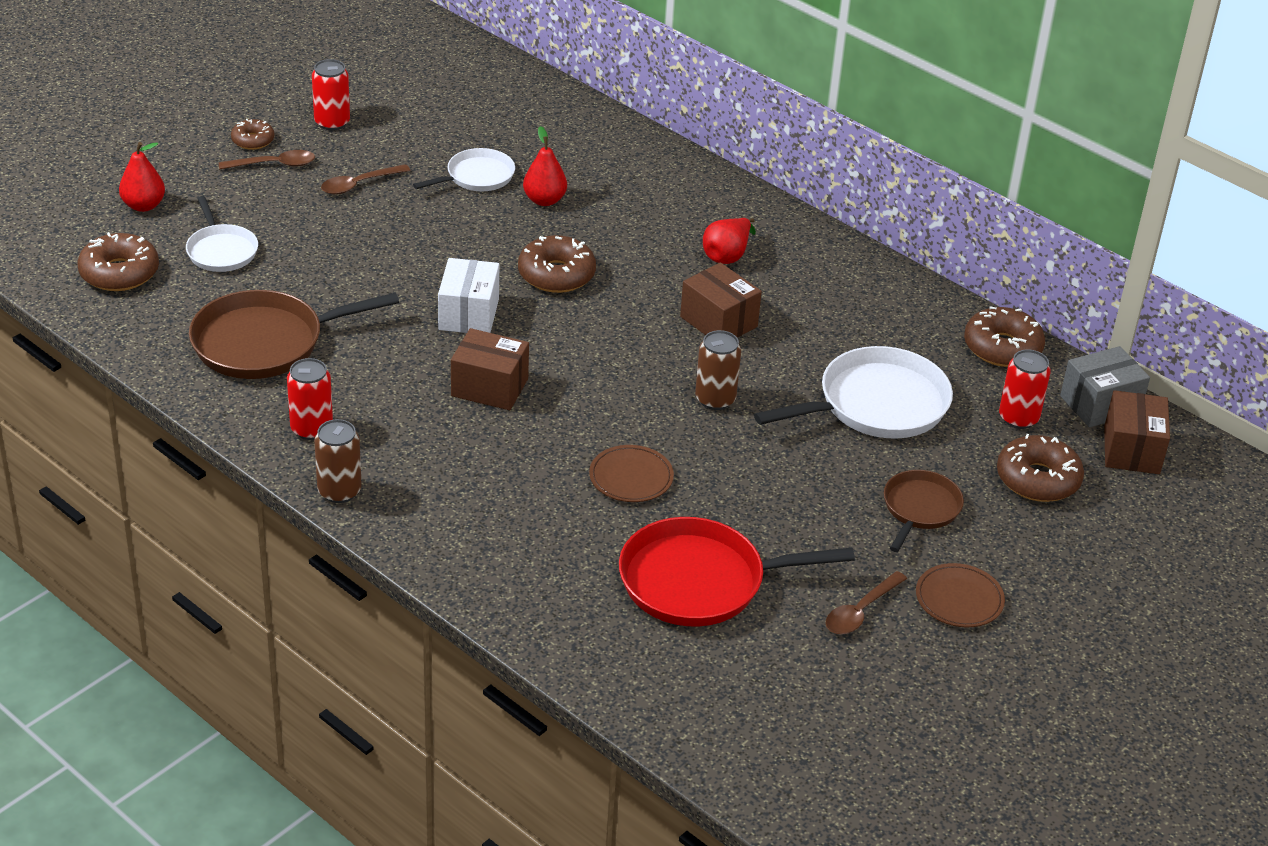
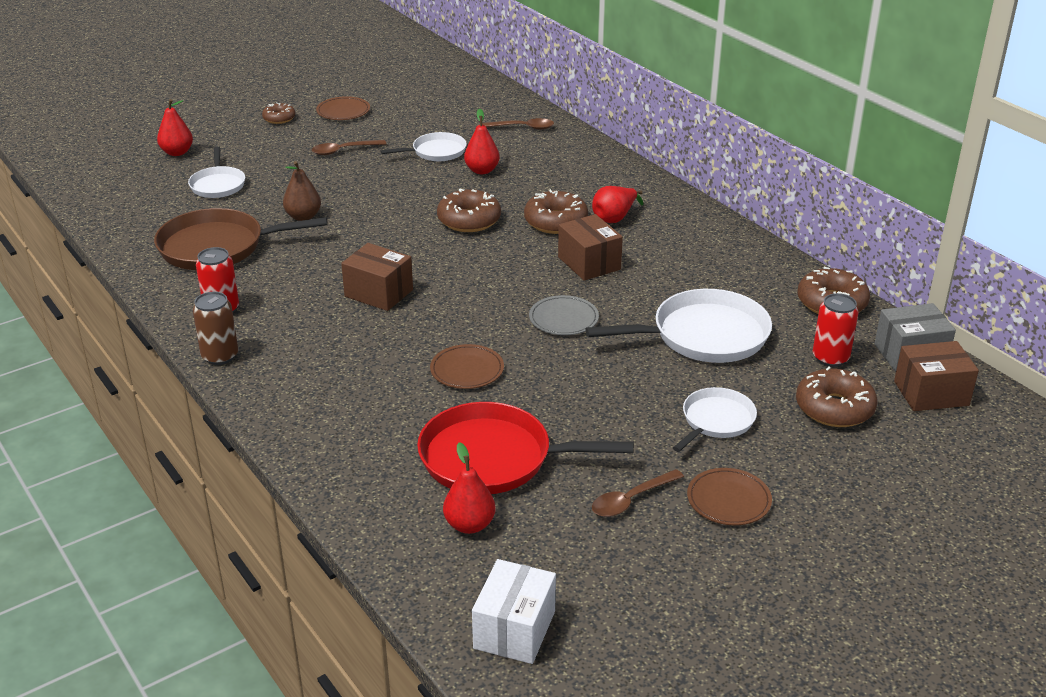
camera: 15 degrees right, 5 degrees down
(119, 273) = (135, 193): brown donut -> brown donut (555, 222)
(274, 165) = (287, 134): brown spoon -> brown spoon (523, 128)
(332, 122) = (343, 111): red can -> brown plate
(352, 288) = (303, 217): none -> brown pear
(469, 314) = (386, 241): white box -> white box (514, 630)
(704, 661) = (469, 525): none -> red pear
(715, 399) = (563, 319): brown can -> grey plate
(920, 509) = (716, 421): brown pan -> white pan
(1131, 450) = (931, 393): brown box -> brown box turned 60 degrees clockwise

